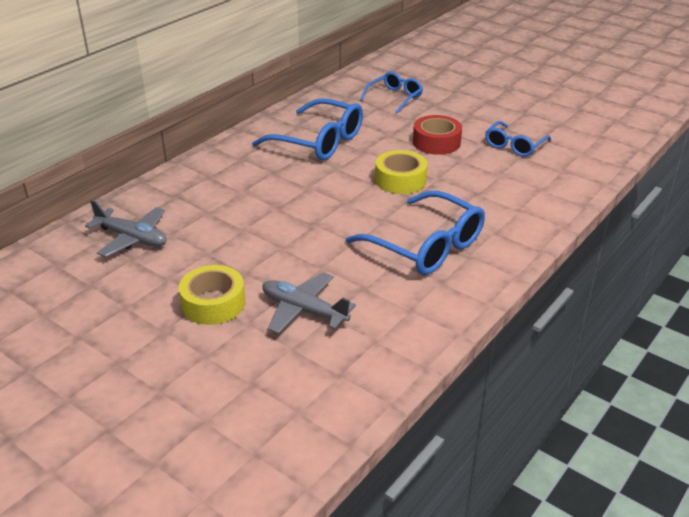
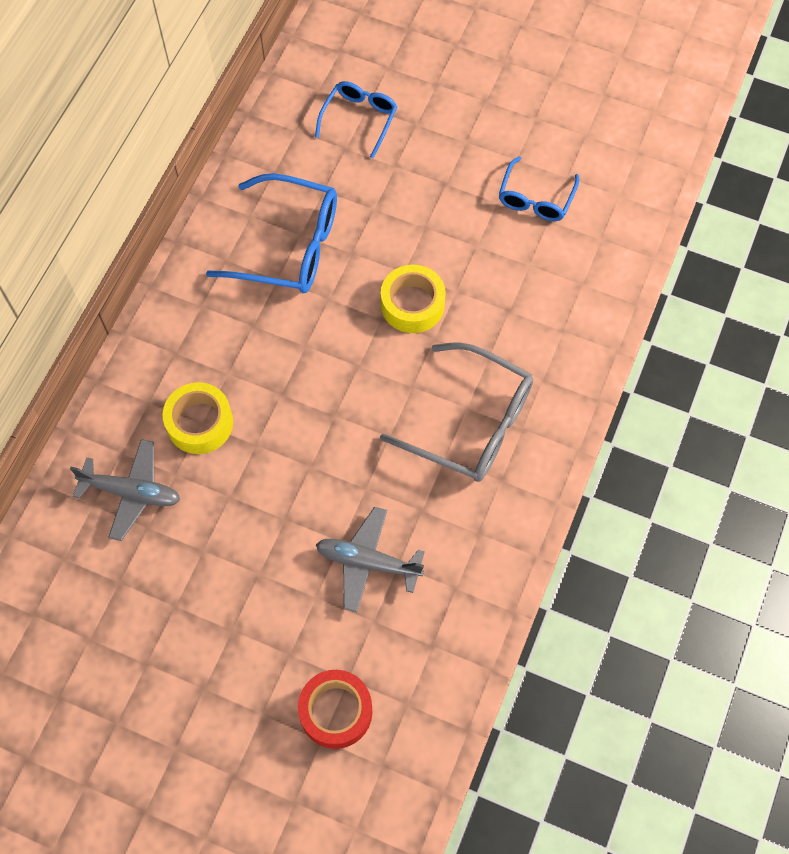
camera: 15 degrees left, 30 degrees up
(213, 303) = (268, 576): yellow tape -> yellow tape (200, 423)
(426, 246) = (471, 423): blue glasses -> grey glasses
(436, 142) = (438, 213): red tape -> red tape (336, 711)

